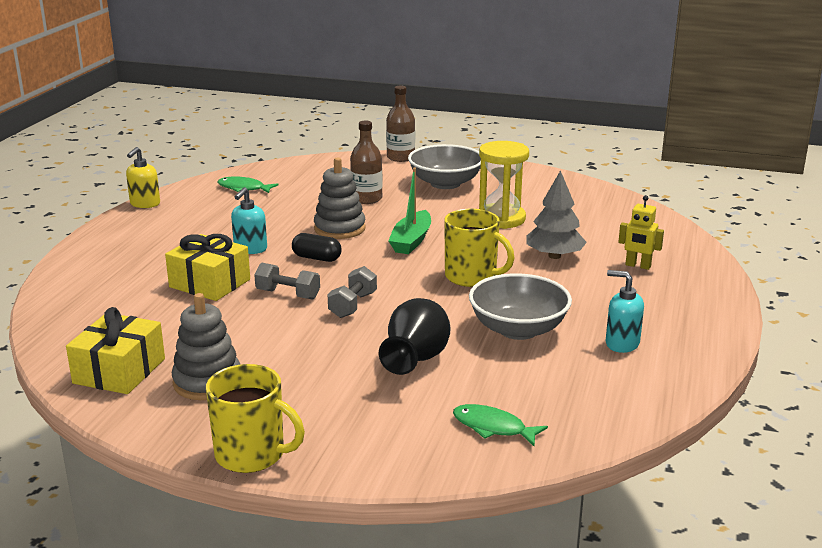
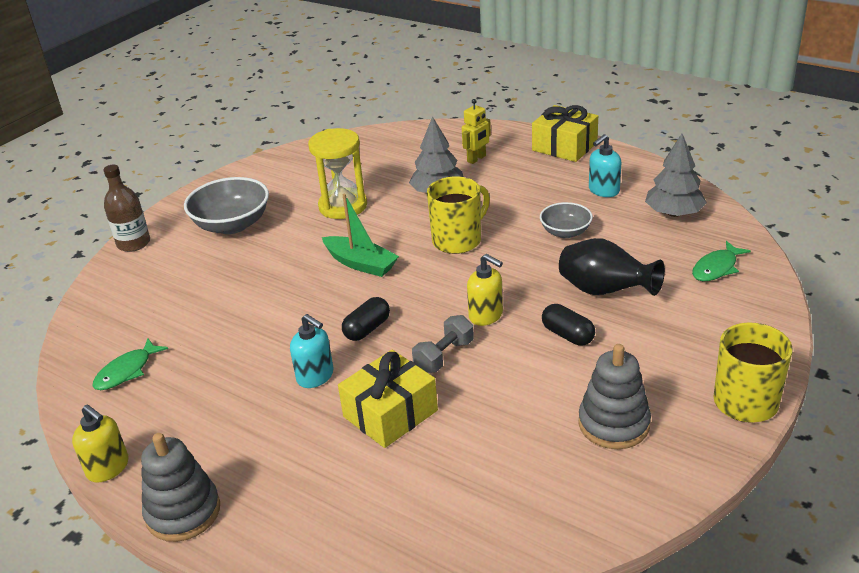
camera: 70 degrees left, 10 degrees up
(119, 371) = (575, 492): yellow gift -> yellow gift (564, 146)
(335, 347) = (568, 335): none -> black capsule
(339, 228) = (301, 306): grey stacking toy -> grey stacking toy (183, 512)
(353, 305) = (486, 315): grey dumbbell -> yellow soap dispenser
(366, 199) = (234, 280): brown bottle -> none
(518, 329) = (565, 232): grey bowl -> grey bowl, size x0.59
(600, 392) = (673, 213): none -> grey tree

